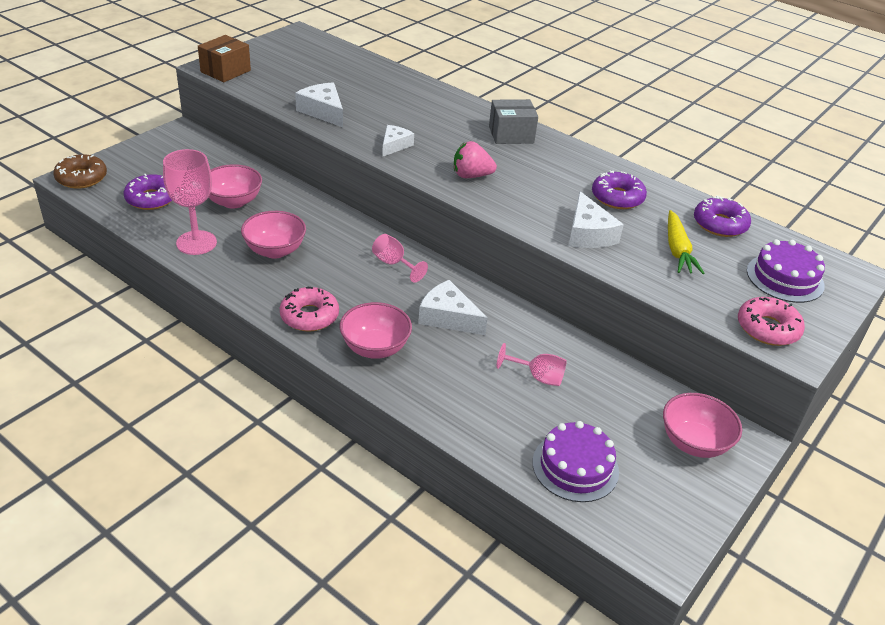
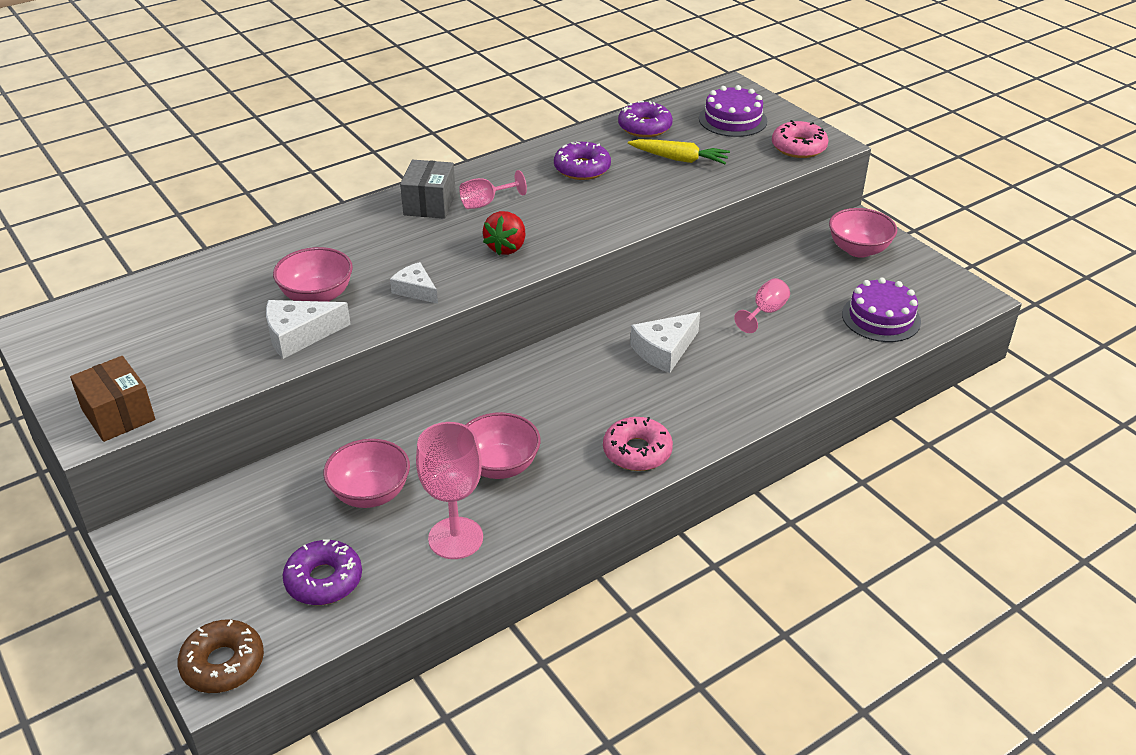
camera: 70 degrees left, 0 degrees up
(375, 348) = (702, 410): pink bowl -> pink bowl (317, 296)
(394, 264) = (560, 372): pink goblet -> pink goblet (486, 203)
(471, 176) = (506, 248): pink strawberry -> red strawberry
(588, 234) = (640, 199): white cheese -> none

